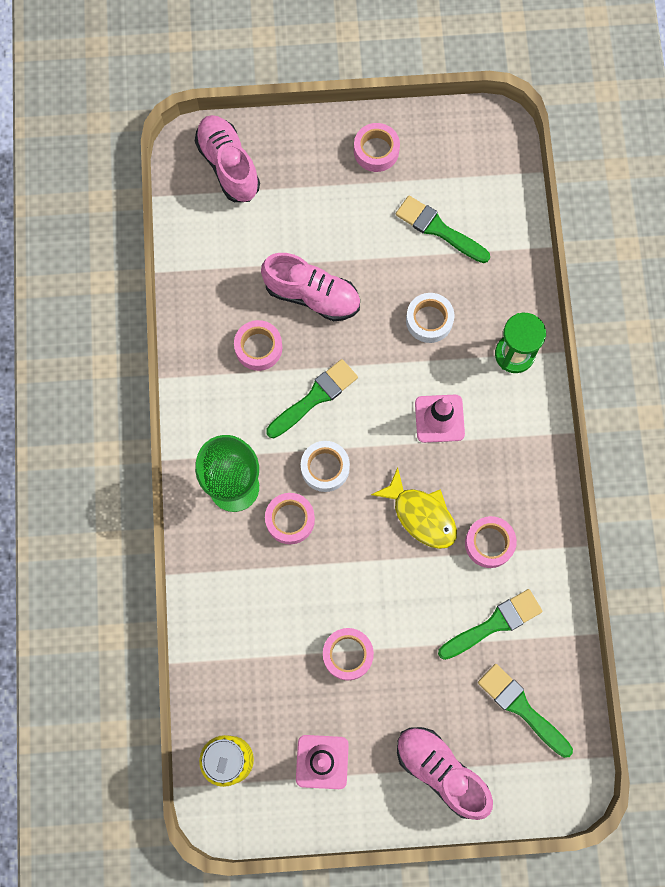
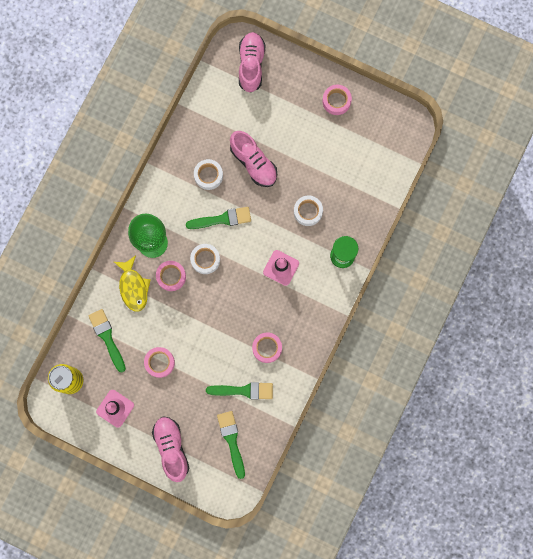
camera: 30 degrees right, 5 degrees up
(258, 348) = (208, 175): pink tape -> white tape
(421, 515) = (240, 313): yellow fish -> yellow fish (133, 287)
(438, 229) = (343, 164): green brush -> green brush (107, 337)

